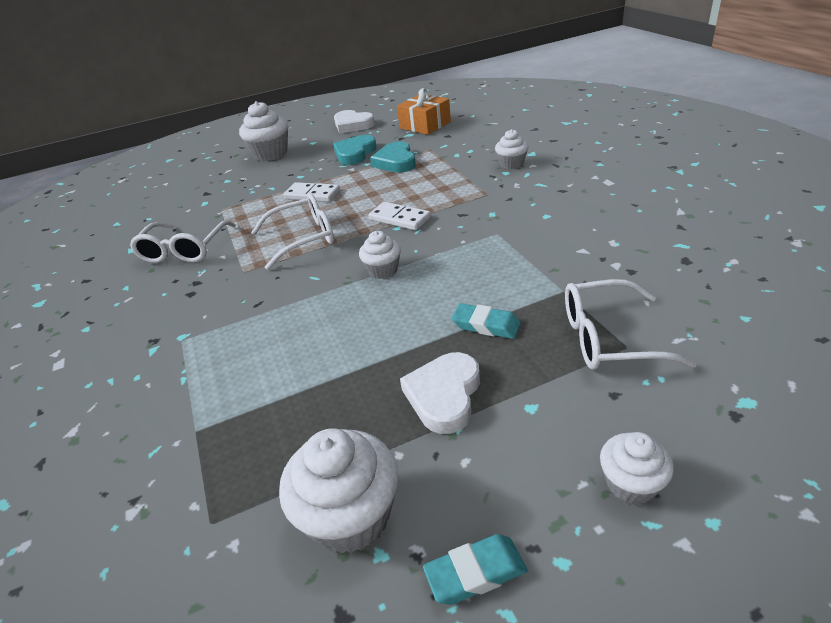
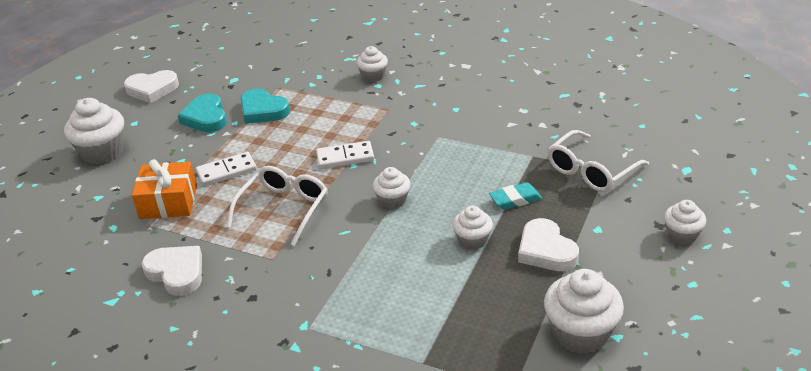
camera: 45 degrees left, 0 degrees up
(184, 250) = (176, 273): white glasses -> white heart
(393, 342) = (472, 240): none -> white cupcake
(425, 125) = (236, 65): orange gift -> orange gift (168, 202)
(475, 573) = (666, 312): turquoise eraser -> none

